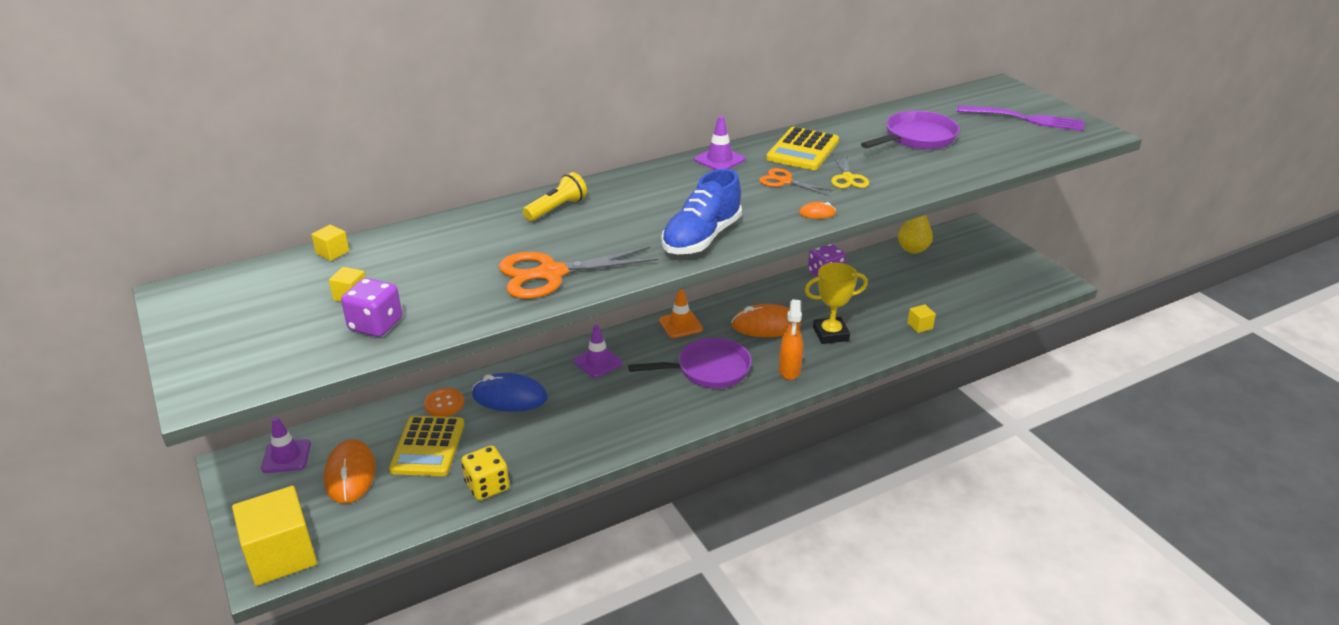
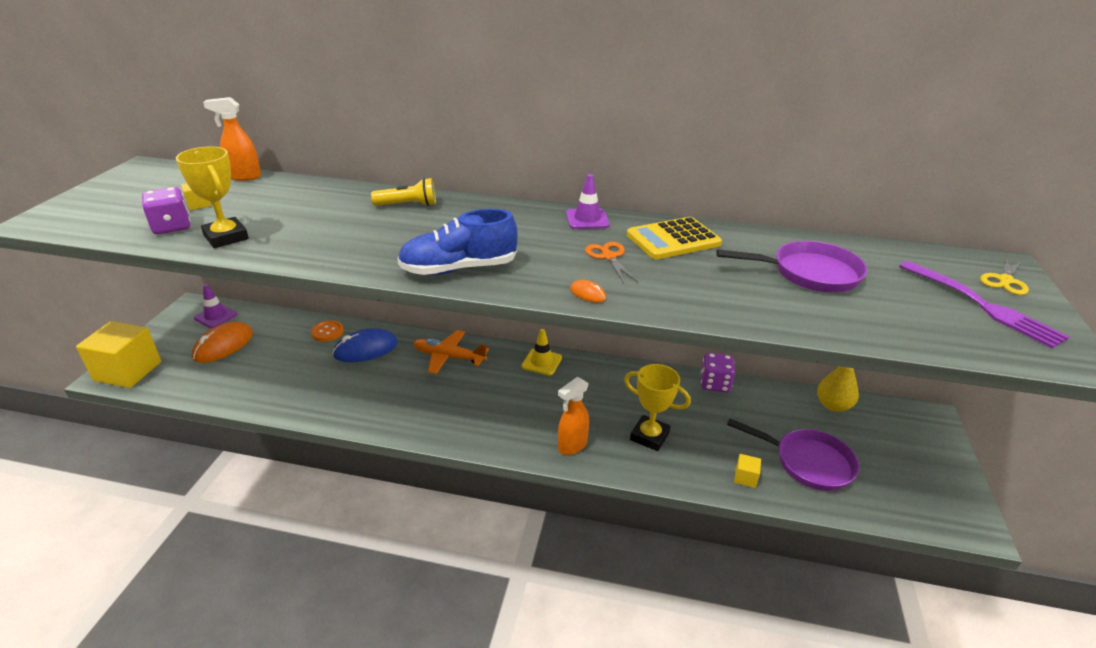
camera: 40 degrees right, 0 degrees up
(332, 252) = (244, 177): yellow cube -> orange spray bottle
(427, 447) = (280, 353): yellow calculator -> none
(454, 307) = (226, 237): none -> yellow trophy
(487, 486) = (268, 399): yellow dice -> none
(509, 397) = (366, 349): blue mouse -> blue mouse turned 75 degrees counterclockwise
(551, 274) = (317, 244): orange scissors -> none
(598, 362) = (449, 357): purple traffic cone -> orange plane
(680, 325) = (541, 362): orange traffic cone -> yellow traffic cone
(708, 370) = (513, 407): purple pan -> purple pan (808, 462)
(766, 325) = (605, 398): orange mouse -> none
(847, 178) = (672, 278): yellow scissors -> yellow scissors (1005, 280)

